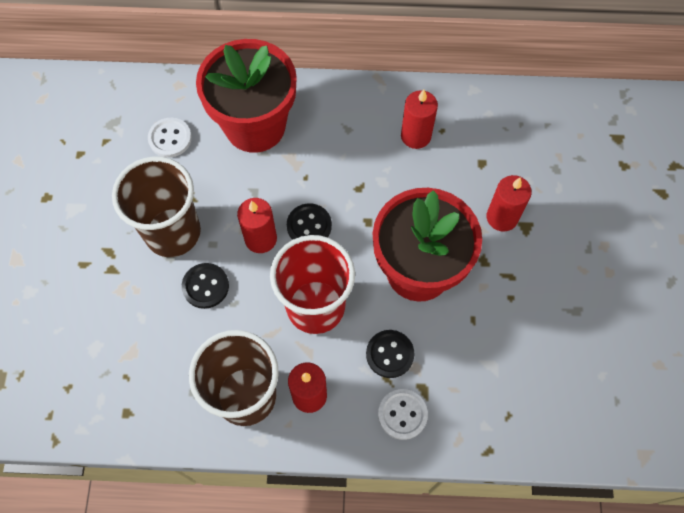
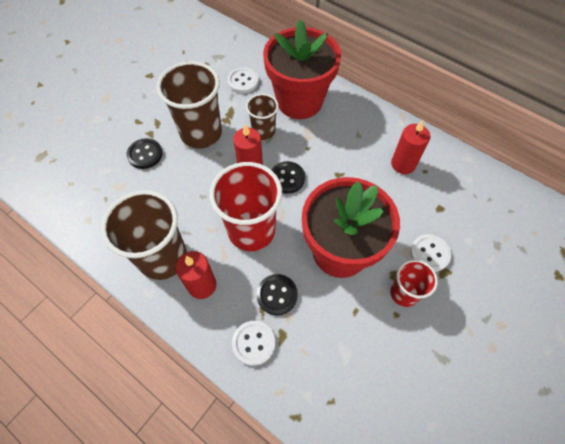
camera: 35 degrees right, 5 degrees down
(205, 286) = (194, 175): black button -> black button (145, 154)
(242, 187) = (263, 131): none -> brown cup
(502, 217) = (429, 253): red candle -> white button
(504, 272) = (404, 293): none -> red cup

